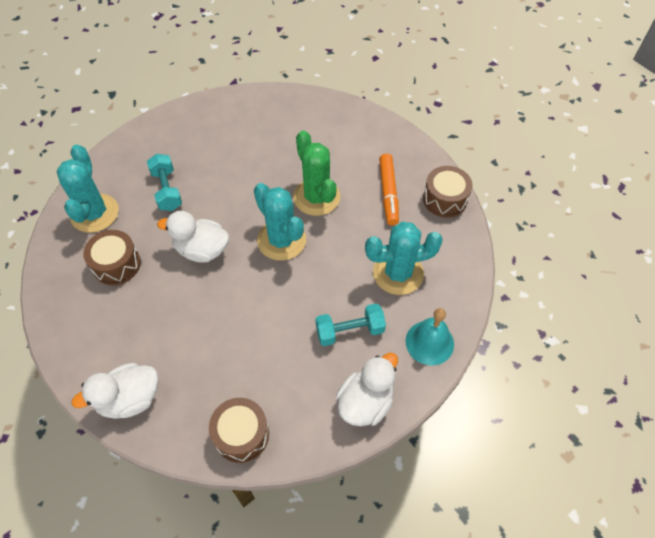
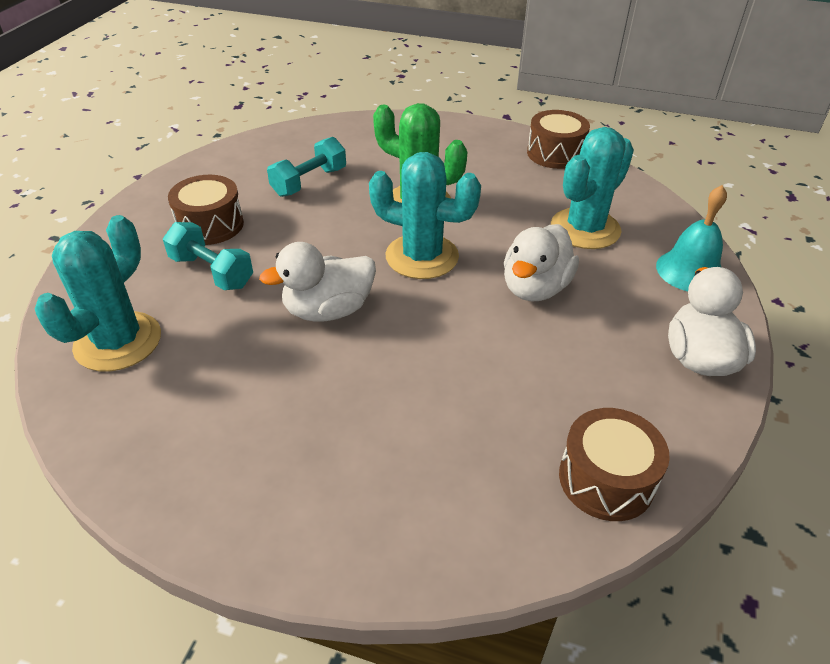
camera: 35 degrees left, 15 degrees down
(94, 213) = (118, 341): turquoise cactus -> turquoise cactus turned 60 degrees clockwise
(116, 264) = (214, 383): brown drum -> brown drum (210, 225)
(130, 399) = (404, 535): white duck -> white duck (535, 288)
(349, 331) = (599, 302): turquoise dumbbell -> turquoise dumbbell (309, 182)
(388, 193) = (493, 170): orange marker -> none

